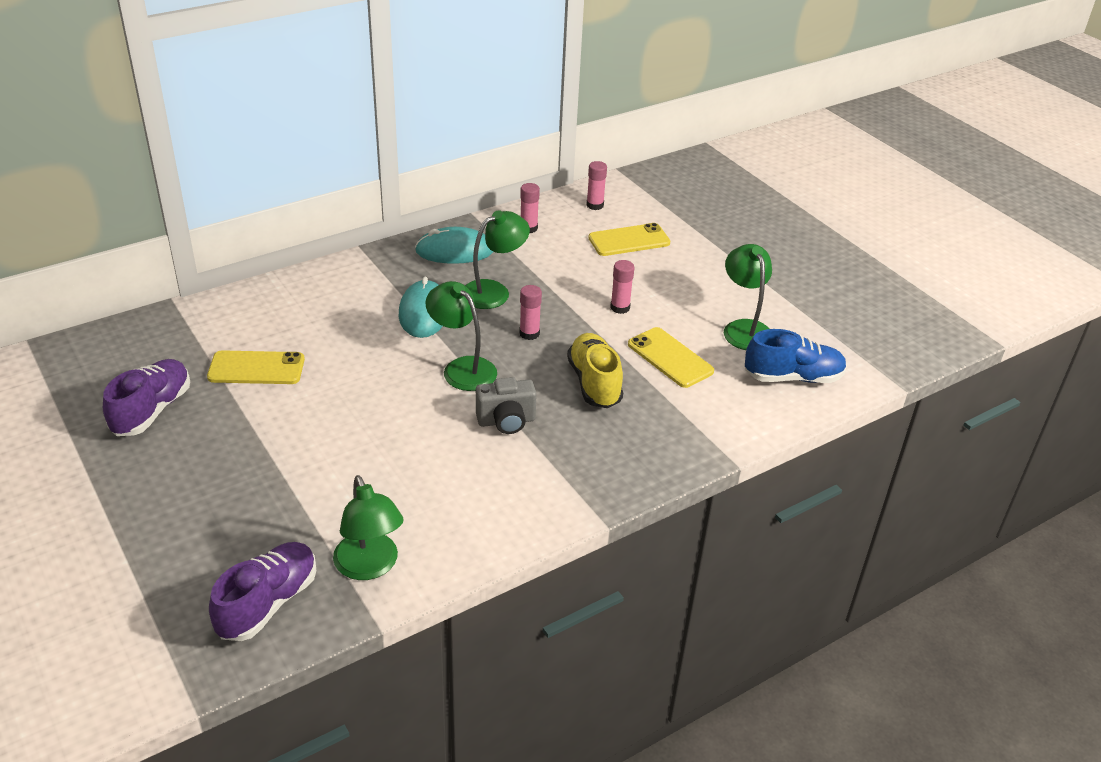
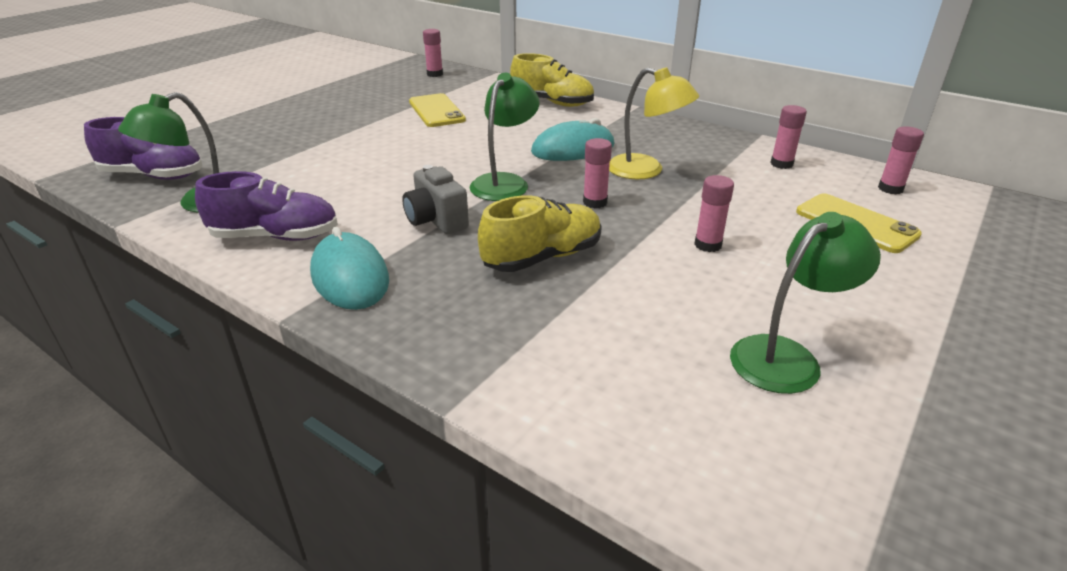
camera: 70 degrees right, 5 degrees down
(130, 343) = (435, 74): none -> pink glue stick
(152, 410) = (365, 95): purple shoe -> purple shoe (276, 237)
(304, 290) = (552, 103): none -> yellow shoe
(455, 251) = (687, 140): turquoise mouse -> turquoise mouse (350, 276)
(493, 291) = (646, 170): green lamp -> yellow lamp
(670, 358) = (644, 302): yellow phone -> none
(793, 377) = (716, 437): blue shoe -> none

